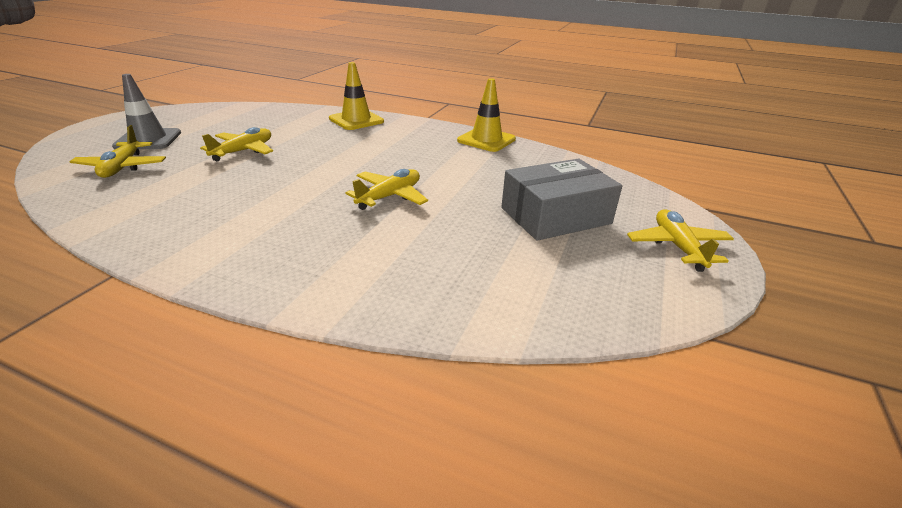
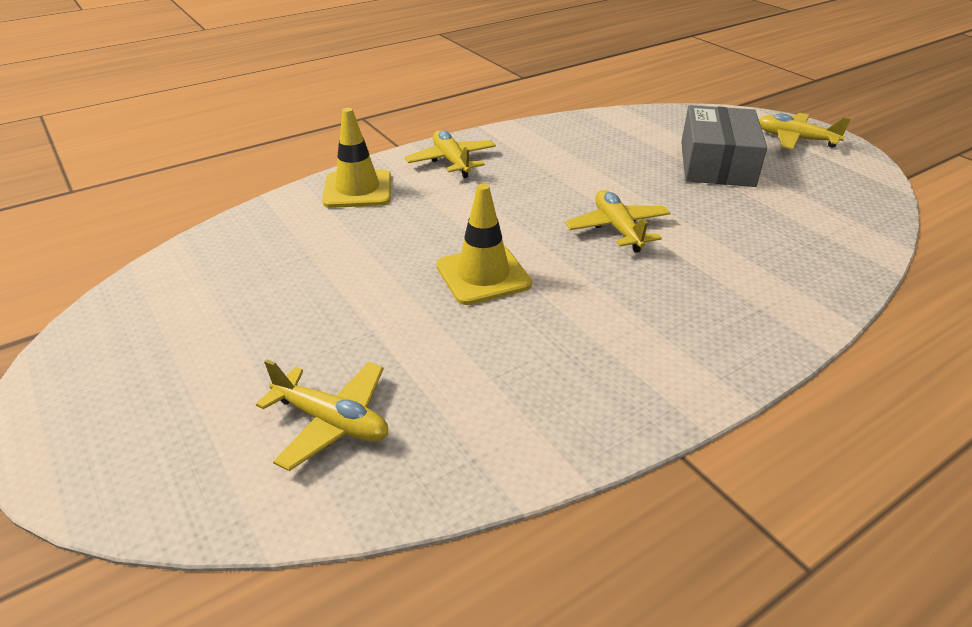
camera: 55 degrees left, 5 degrees up
(148, 140) = (221, 384): grey traffic cone -> none
(243, 151) = (381, 297): yellow plane -> yellow plane (451, 161)
(486, 140) = (516, 135): yellow traffic cone -> yellow traffic cone (483, 275)

